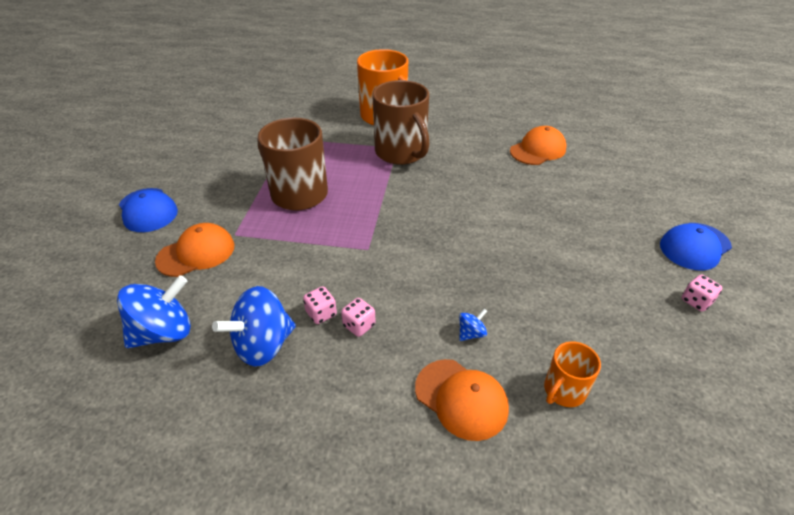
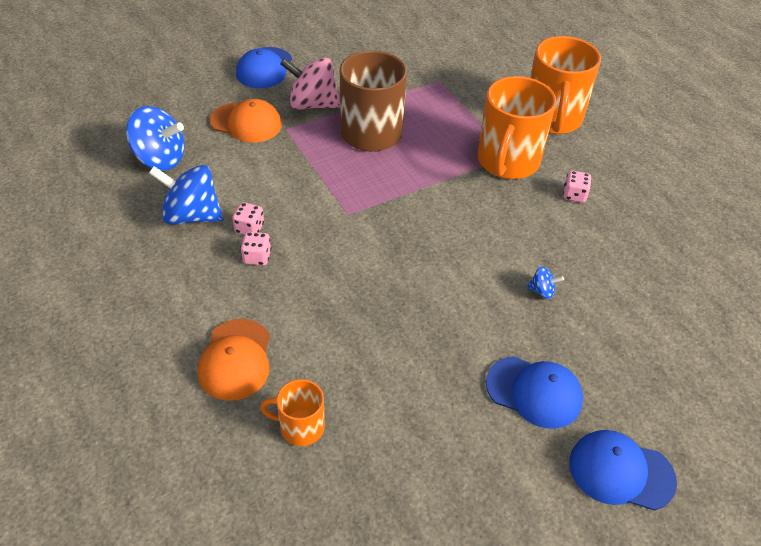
camera: 50 degrees right, 5 degrees up
(228, 206) = (312, 104): none -> pink spinning top
(401, 152) = (507, 162): brown mug -> orange mug
(471, 333) = (311, 333): blue spinning top -> blue spinning top (542, 291)
(538, 150) = (643, 261): orange cap -> none
(610, 248) = (534, 392): none -> blue cap
(696, 301) = (521, 499): pink dice -> pink dice (574, 195)

